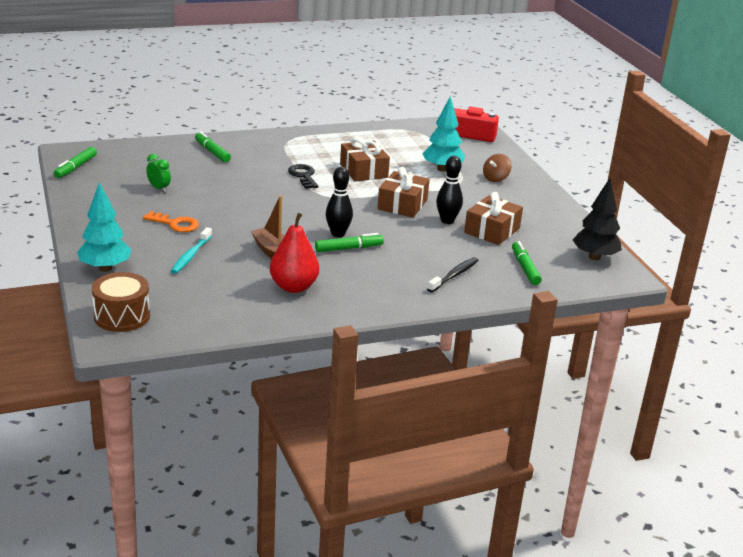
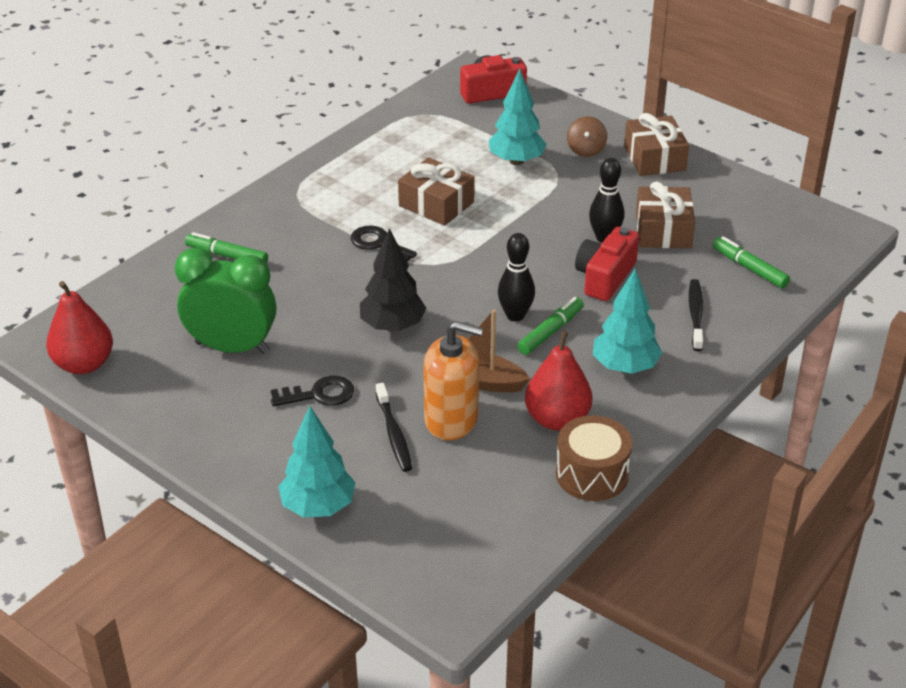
camera: 30 degrees left, 10 degrees up
(76, 167) = (84, 364): green marker -> red pear
(122, 316) = (424, 568): brown drum -> brown drum (592, 474)
(159, 188) = (232, 347): green clock -> green clock, size x2.25
(175, 224) = (319, 394): orange key -> black key
(191, 255) = (394, 434): turquoise toothbrush -> black toothbrush
(232, 262) = (451, 419): none -> orange soap dispenser
(371, 281) = (624, 367): none -> turquoise tree
(402, 204) = (534, 236): brown gift -> brown gift (654, 158)
(420, 237) = (605, 277): none -> red camera
(594, 257) = (795, 219): black tree -> black tree (392, 326)

